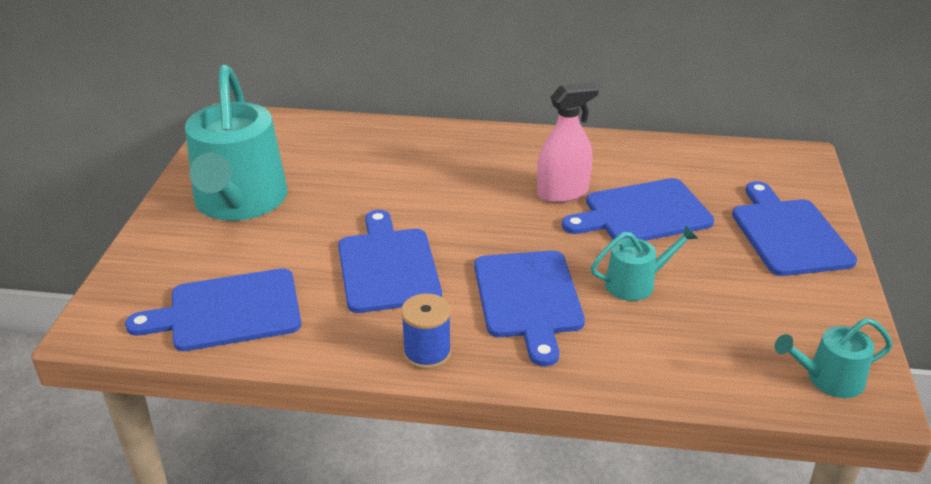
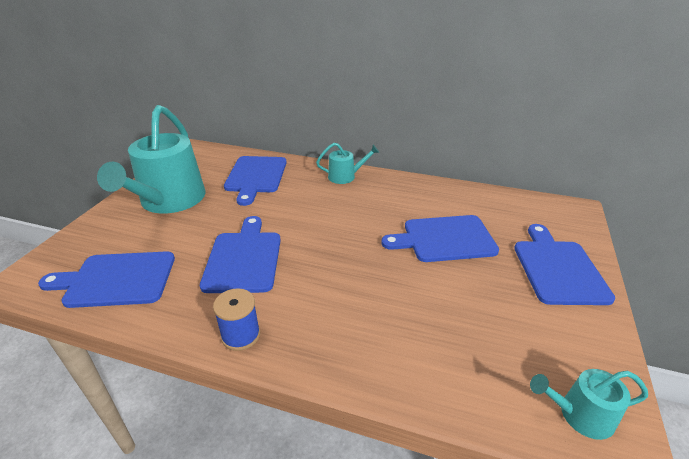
camera: 10 degrees right, 0 degrees up
(528, 299) = (337, 298): blue cutting board -> blue cutting board (256, 176)
(562, 193) = (390, 217): pink spray bottle -> none
(636, 283) = (425, 296): turquoise watering can -> turquoise watering can (345, 176)

